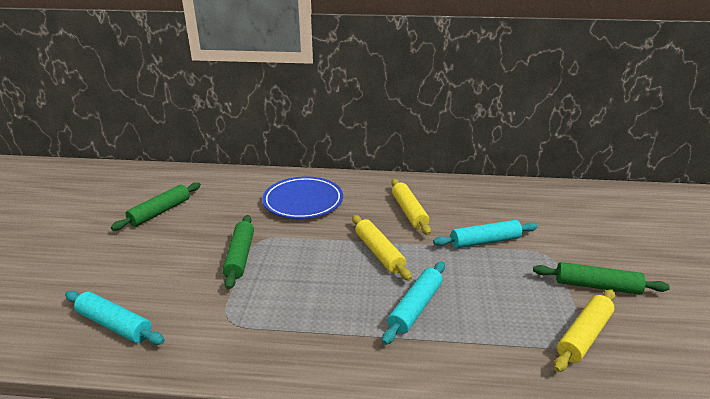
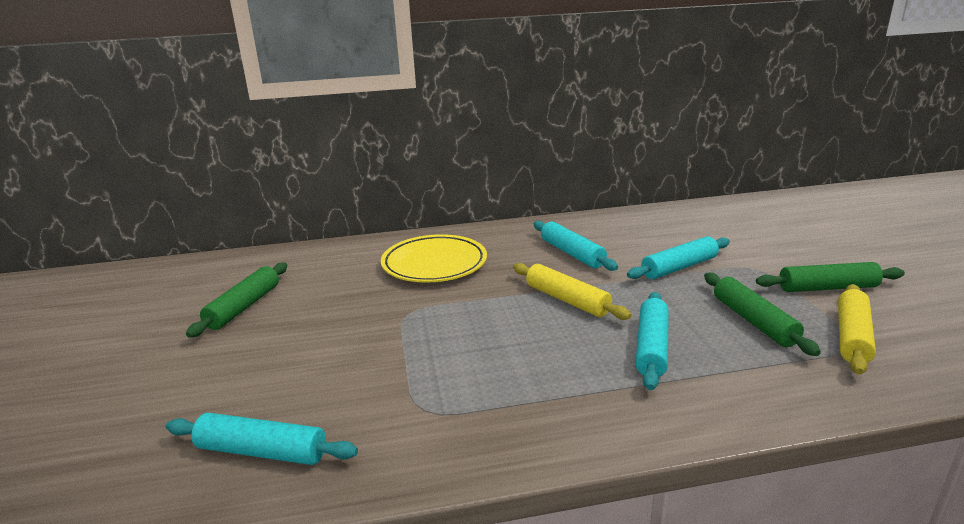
camera: 15 degrees left, 5 degrees down
(240, 256) = (392, 336): green rolling pin -> green rolling pin (754, 321)
(303, 201) = (434, 264): blue plate -> yellow plate
(409, 212) = (572, 253): yellow rolling pin -> turquoise rolling pin

